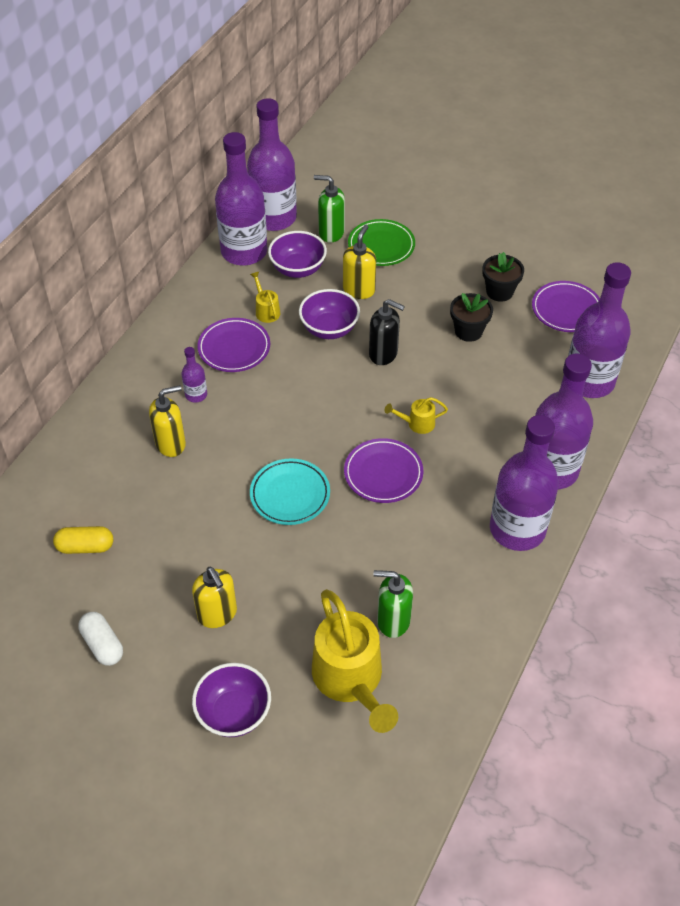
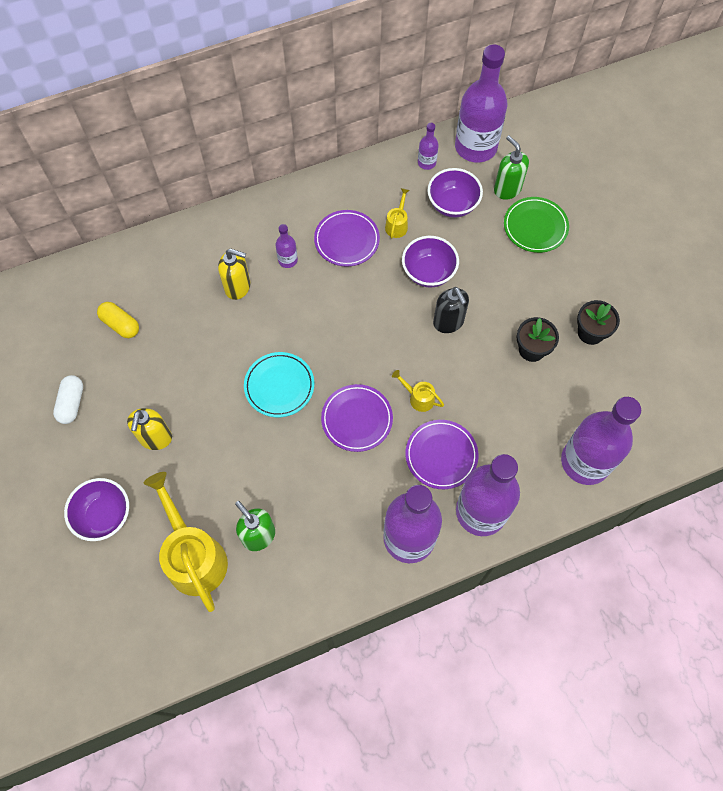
camera: 40 degrees right, 15 degrees up
(244, 252) = (426, 162): purple bottle -> purple bottle, size x0.43
(351, 680) = (193, 555): yellow watering can -> yellow watering can turned 135 degrees clockwise
(359, 290) = (481, 254): yellow soap dispenser -> none
(566, 310) = (630, 387): purple plate -> purple plate (441, 455)

